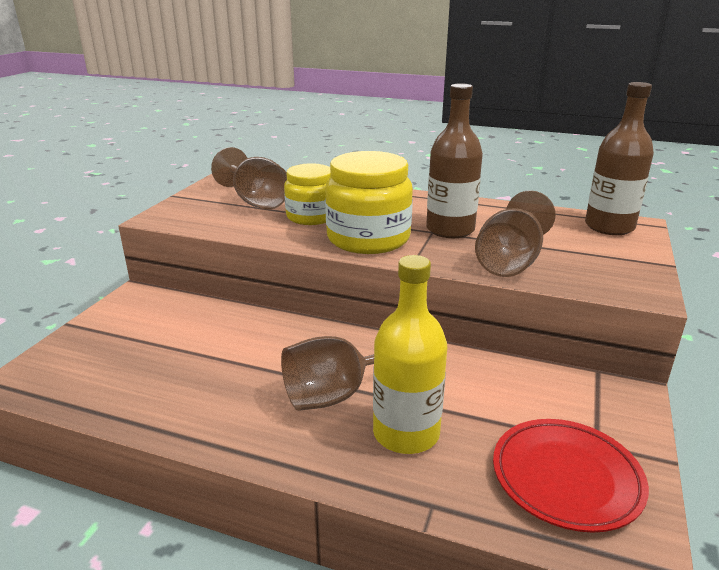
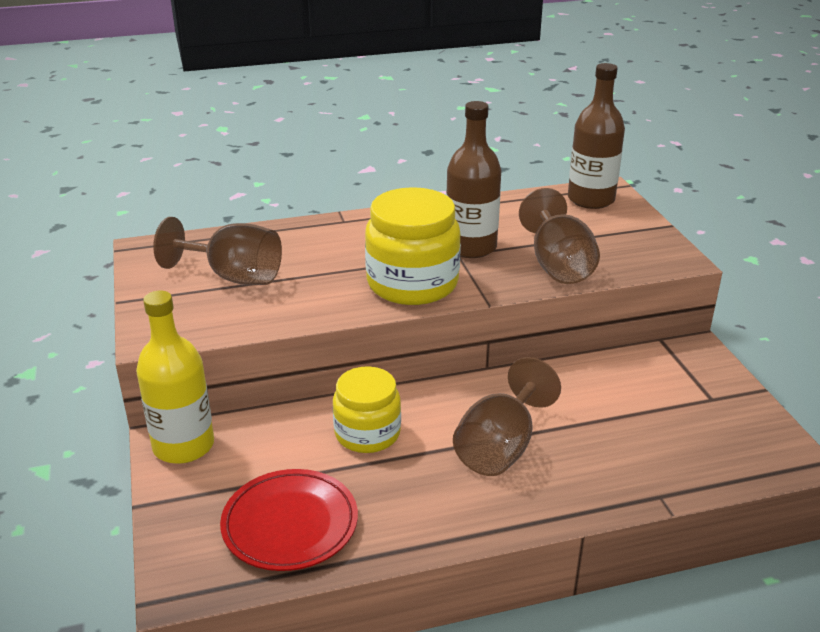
camera: 35 degrees left, 5 degrees up
(311, 216) = (322, 276): yellow jar -> yellow jar (367, 433)
(406, 433) = (587, 454): yellow bottle -> yellow bottle (183, 446)
(566, 478) = (717, 433): red plate -> red plate (290, 524)

